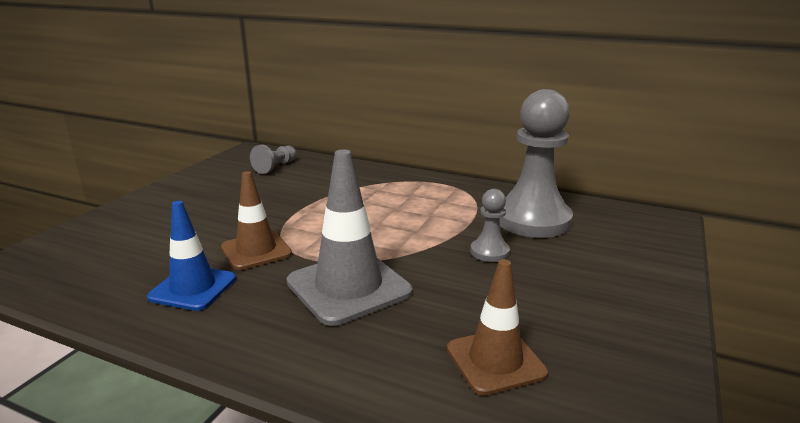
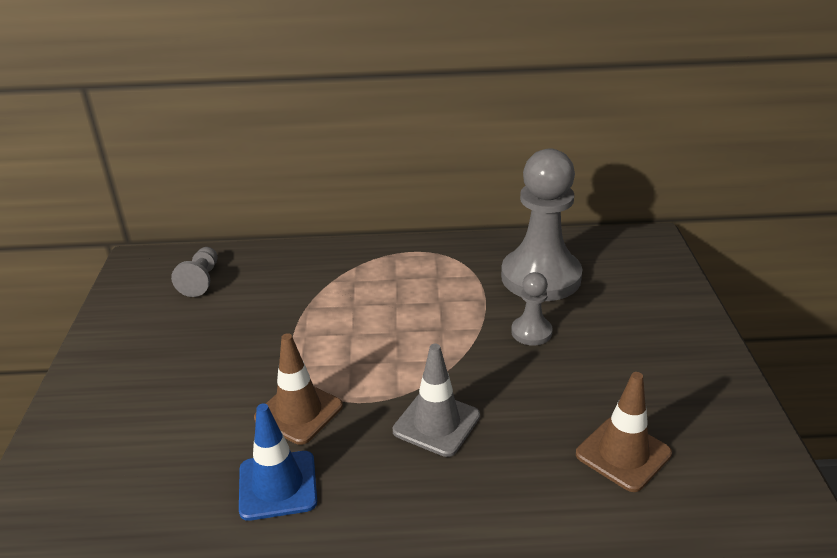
camera: 25 degrees left, 10 degrees up
(348, 287) = (436, 423): grey traffic cone -> grey traffic cone, size x0.66

